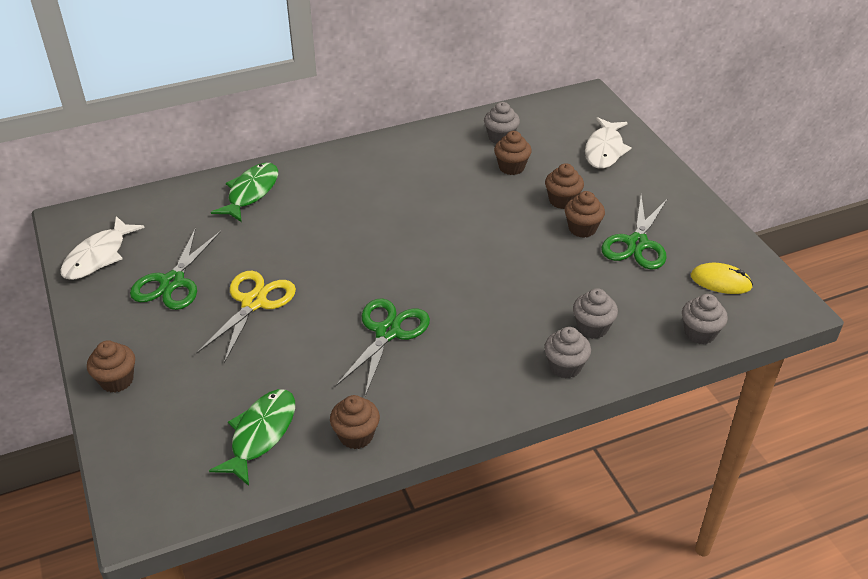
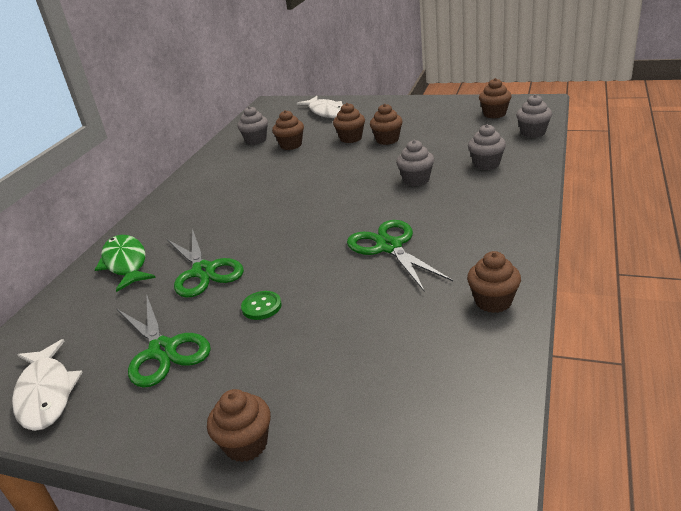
camera: 45 degrees left, 10 degrees down
(254, 302) = (261, 306): yellow scissors -> green button
(260, 434) = (436, 359): green fish -> none
(565, 366) = (513, 185): grey cupcake -> grey cupcake (416, 180)
(637, 243) = (427, 127): green scissors -> green scissors (203, 271)
(720, 281) = (494, 114): yellow mouse -> brown cupcake

